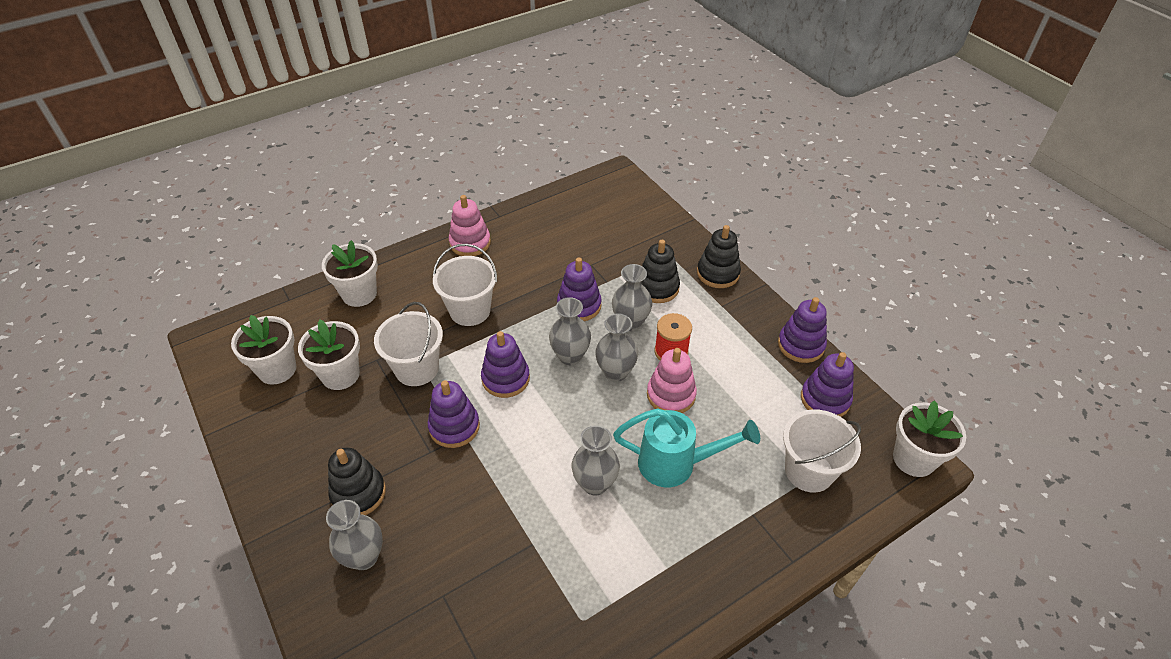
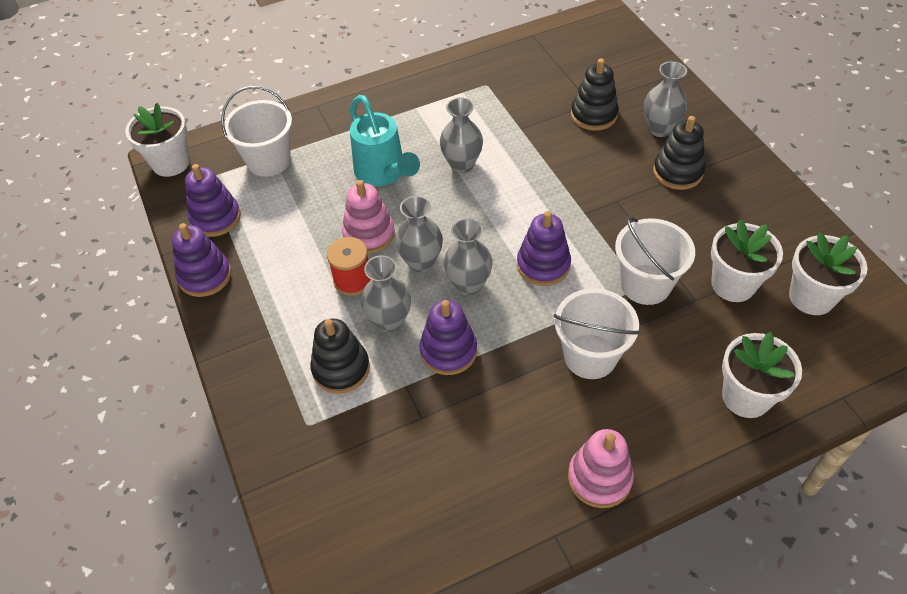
camera: 170 degrees left, 5 degrees up
(454, 427) = (595, 221): purple stacking toy -> none
(677, 464) = (384, 174): turquoise watering can -> turquoise watering can turned 135 degrees counterclockwise
(718, 273) = (252, 384): black stacking toy -> black stacking toy (593, 115)

